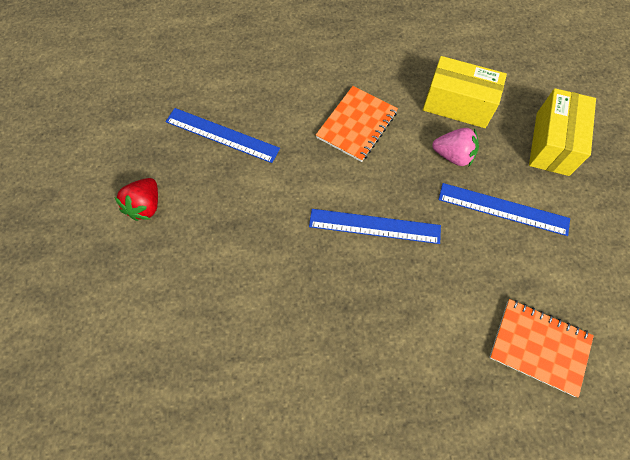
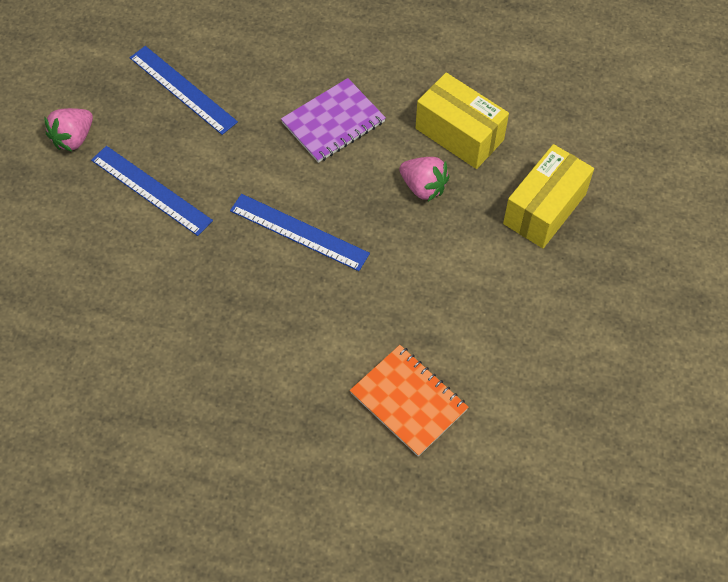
camera: 20 degrees right, 5 degrees down
(145, 206) = (73, 138): red strawberry -> pink strawberry
(356, 125) = (333, 122): orange notebook -> purple notebook
(503, 209) = (448, 259): blue ruler -> blue ruler (151, 190)

